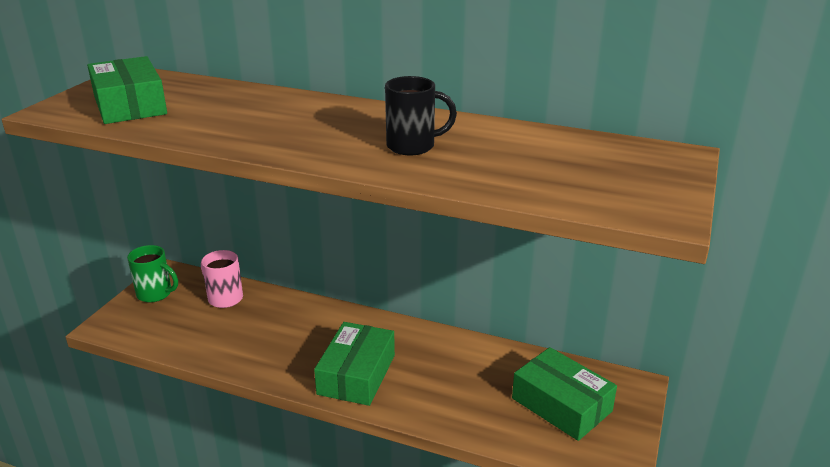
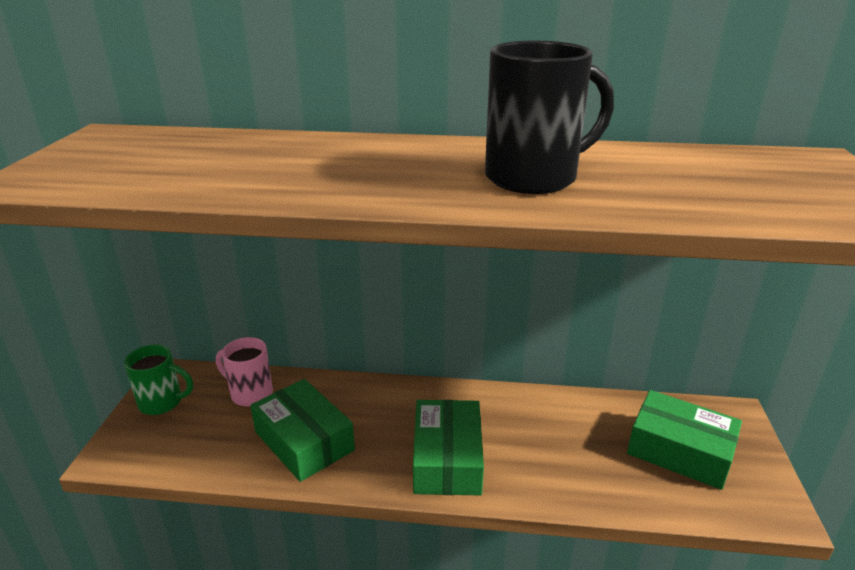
camera: 15 degrees left, 0 degrees up
(130, 105) = (130, 166): green box -> green box (304, 441)
(412, 146) = (534, 178): black mug -> black mug, size x1.53

